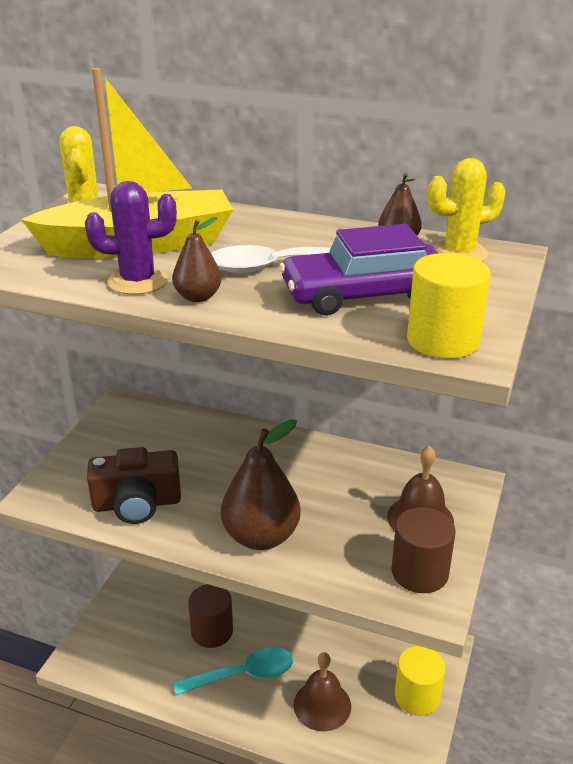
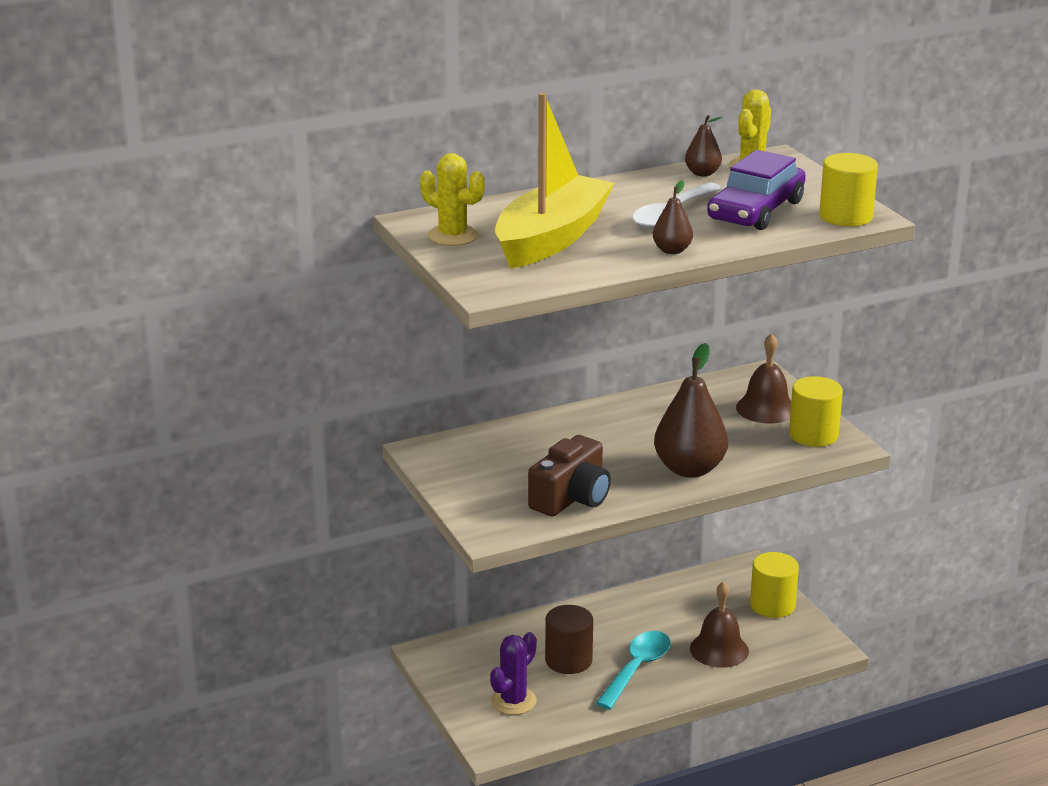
camera: 45 degrees left, 5 degrees down
(138, 281) = (613, 258): purple cactus -> purple cactus (513, 701)
(419, 572) = (813, 435): brown cylinder -> yellow cylinder

